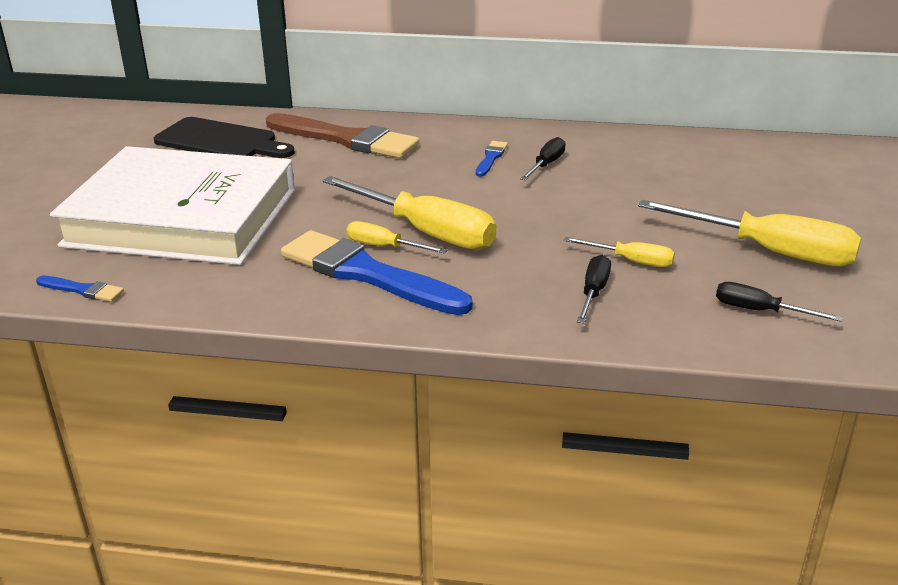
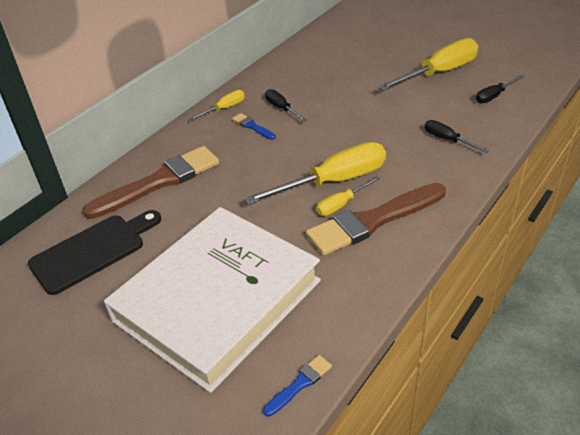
camera: 60 degrees left, 10 degrees up
(367, 274) = (372, 221): blue brush -> brown brush
(631, 261) = (421, 117): yellow screwdriver -> yellow screwdriver (224, 108)

